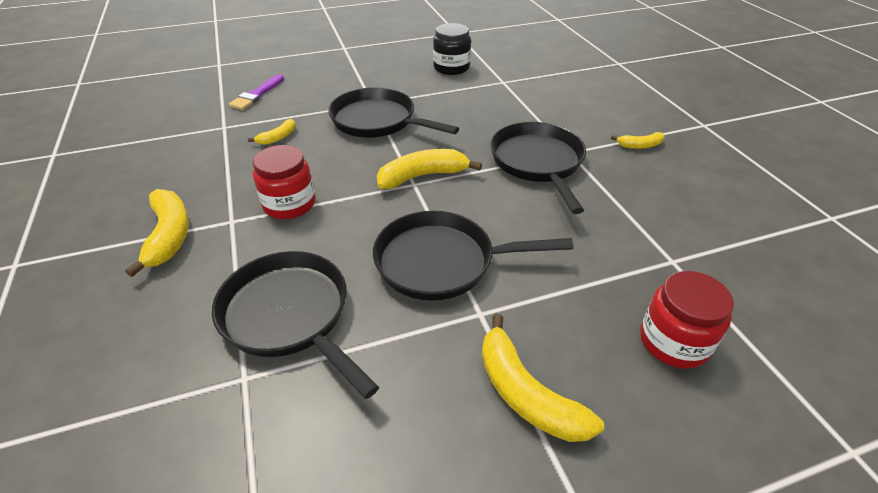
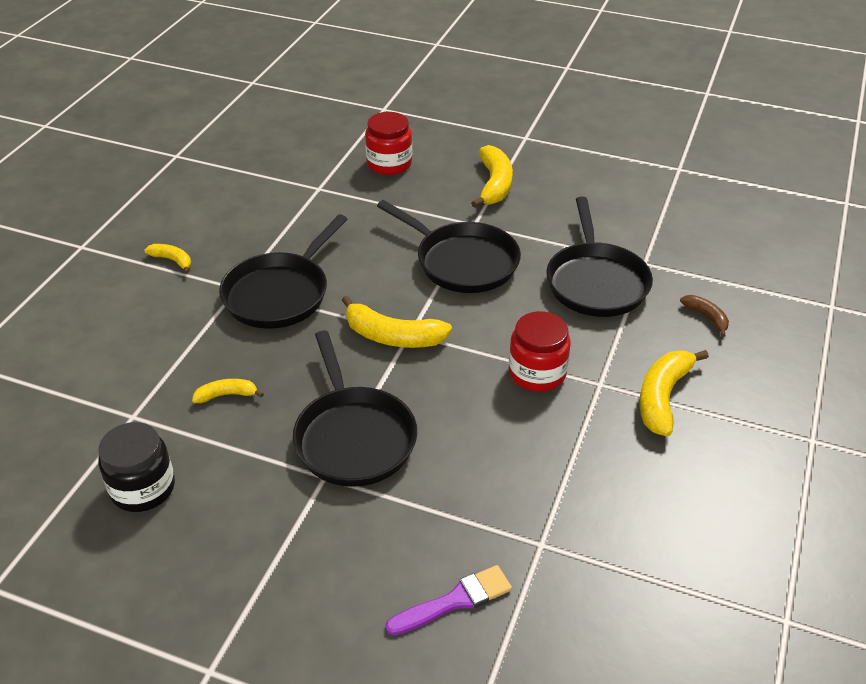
camera: 140 degrees left, 0 degrees up
(139, 340) = (706, 317): none -> brown banana
(278, 137) = (487, 478): yellow banana -> yellow banana (226, 395)

